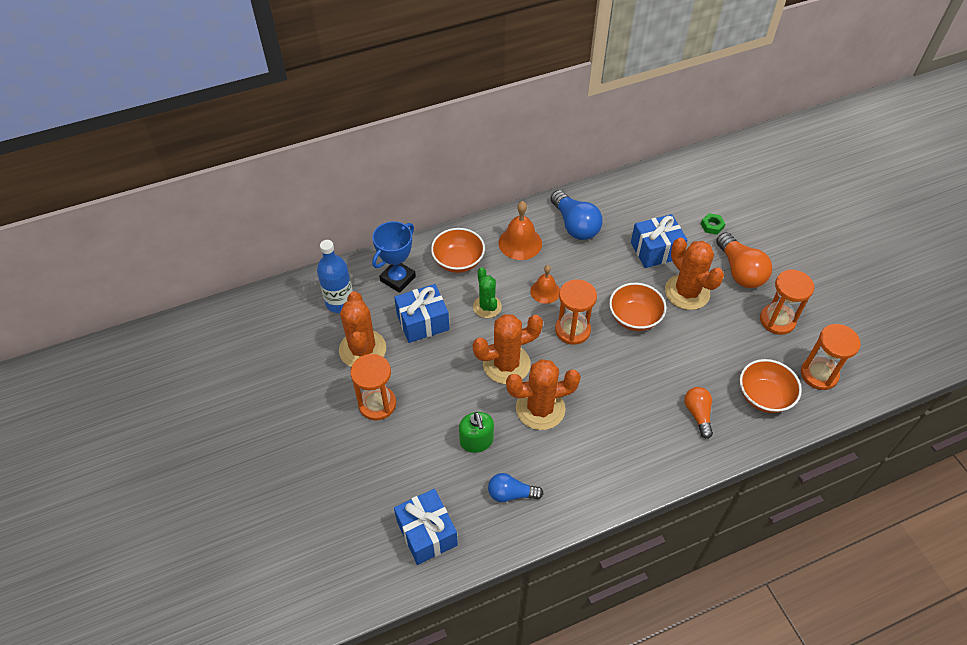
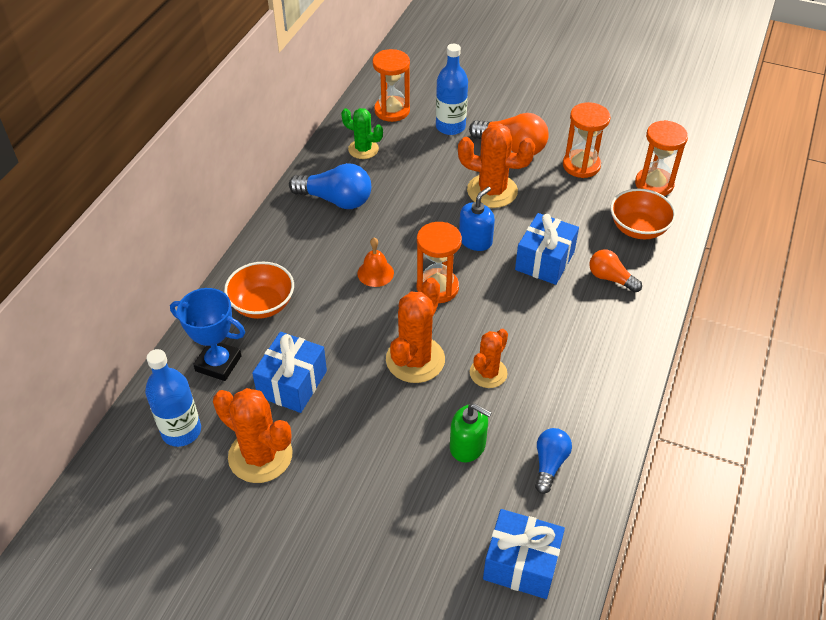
camera: 45 degrees left, 5 degrees down
(377, 404) = (337, 493): orange hourglass -> orange hourglass (392, 111)
(398, 278) = (218, 363): blue trophy -> blue trophy turned 60 degrees counterclockwise
(487, 307) = (338, 324): green cactus -> green cactus (363, 149)
(511, 494) = (549, 464): blue light bulb -> blue light bulb turned 150 degrees clockwise
(520, 243) = (303, 248): orange bell -> none
(540, 408) = (488, 373): orange cactus -> orange cactus, size x0.63
(634, 318) = (475, 240): orange bowl -> blue soap dispenser
(656, 250) = (429, 175): blue gift -> blue gift (544, 261)
(712, 226) = (450, 127): green nut -> blue bottle

